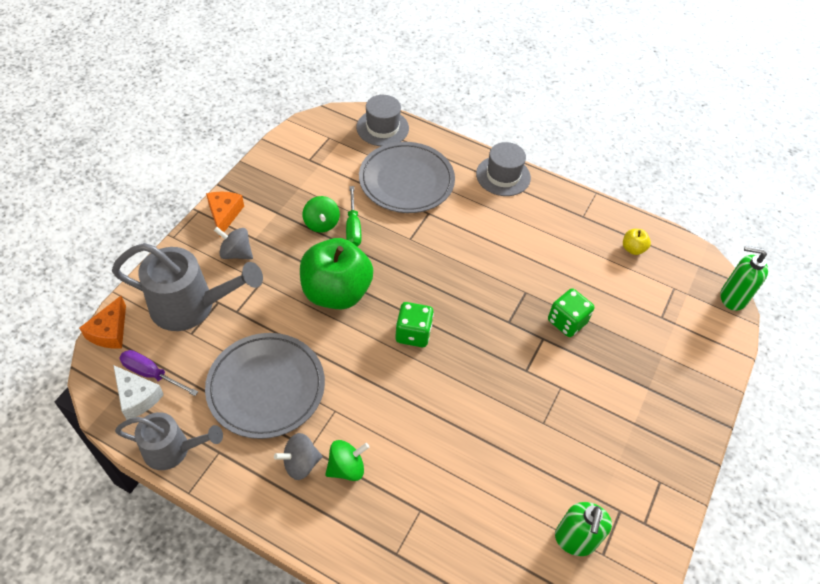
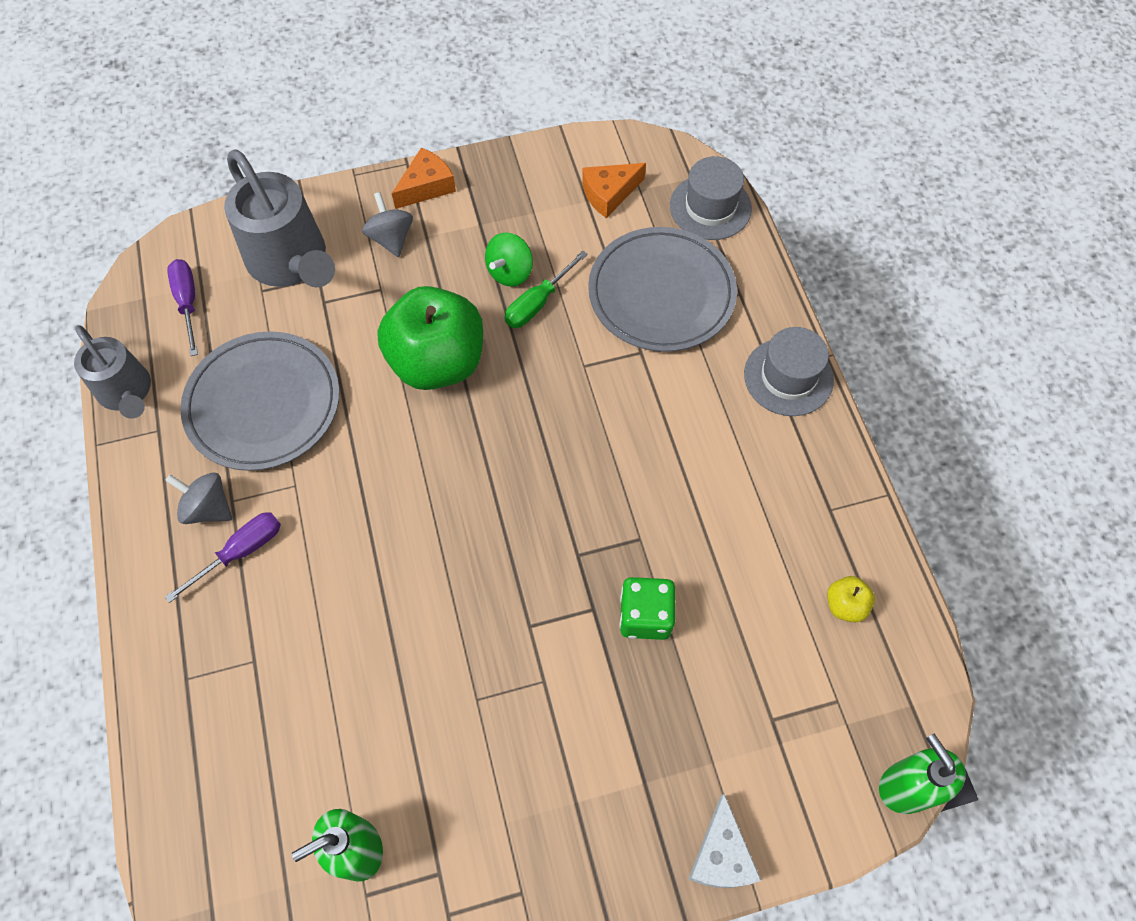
camera: 50 degrees right, 10 degrees up
(110, 331) = (200, 230): orange cheese -> orange cheese (609, 194)
(137, 397) = (154, 315): white cheese -> white cheese (721, 855)
(346, 467) = (240, 552): green spinning top -> purple screwdriver
(413, 333) = (461, 475): green dice -> none

